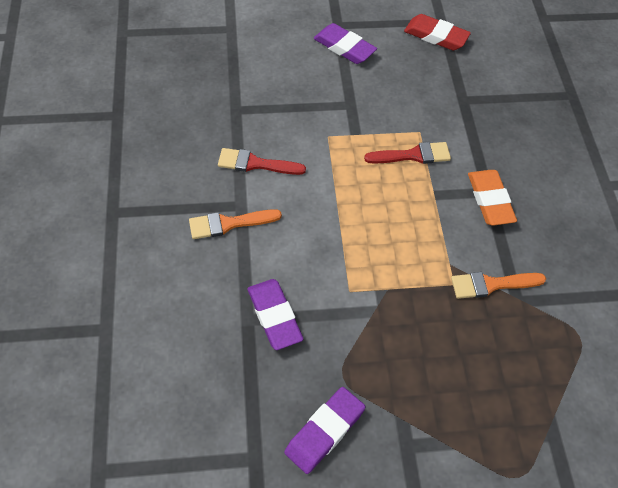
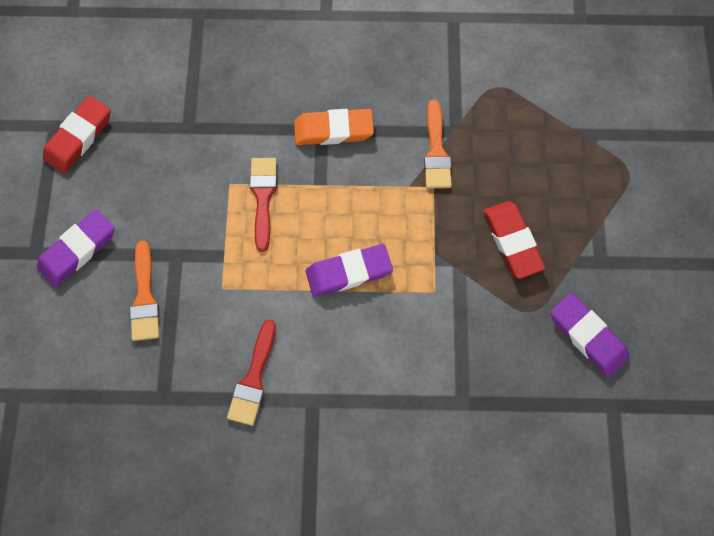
camera: 80 degrees left, 15 degrees up
(229, 224) = (338, 416): orange brush -> orange brush (145, 297)
(274, 316) = (461, 373): purple eraser -> purple eraser (348, 272)
(412, 356) = (512, 241): none -> red eraser

